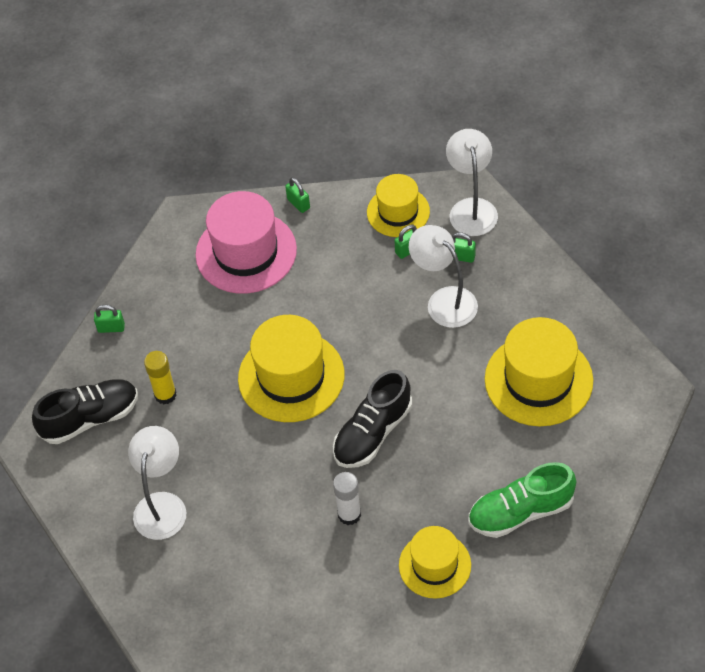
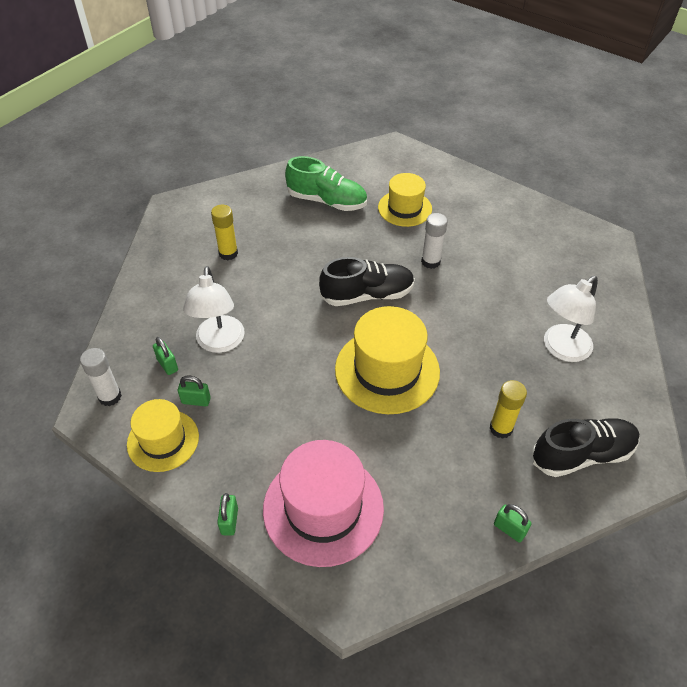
camera: 145 degrees left, 5 degrees down
(90, 418) = (582, 455): black shoe -> black shoe turned 150 degrees clockwise
(471, 208) = (110, 396): white lamp -> white glue stick
(538, 380) = (228, 253): yellow hat -> yellow glue stick

